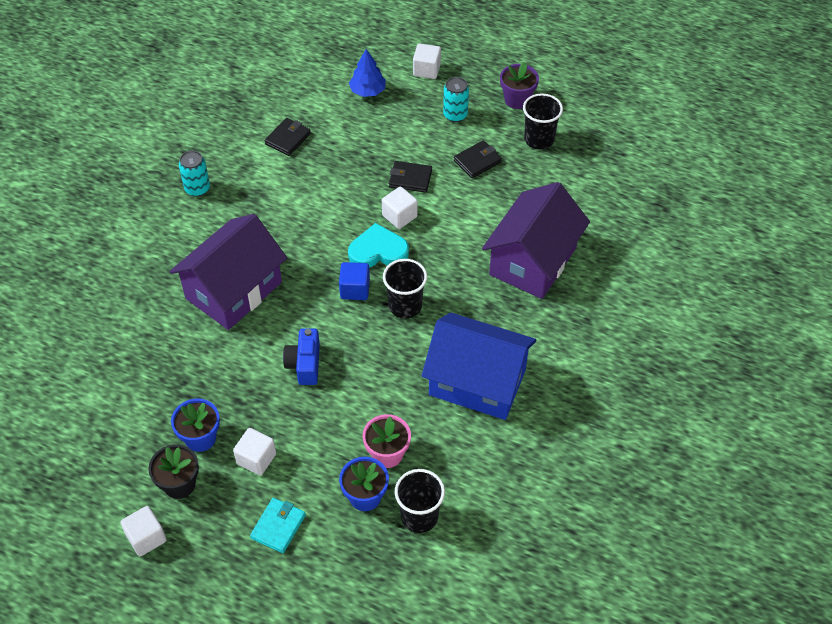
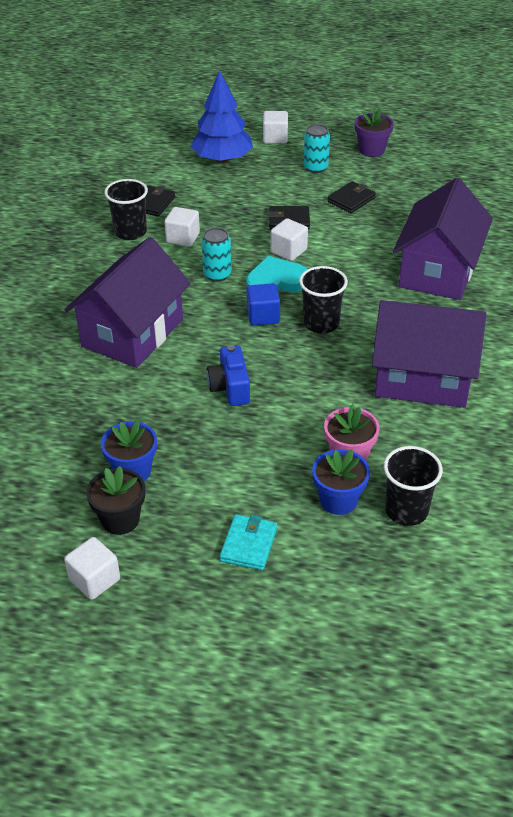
camera: 10 degrees left, 10 degrees down
(197, 188) = (69, 253): turquoise can -> turquoise can (217, 274)
(256, 459) = (203, 482): white cube -> white cube (183, 238)
(368, 91) = (222, 159): blue tree -> blue tree, size x1.65
(477, 382) = (422, 378): blue house -> purple house
(539, 139) = (405, 177): black cup -> black cup (130, 232)

